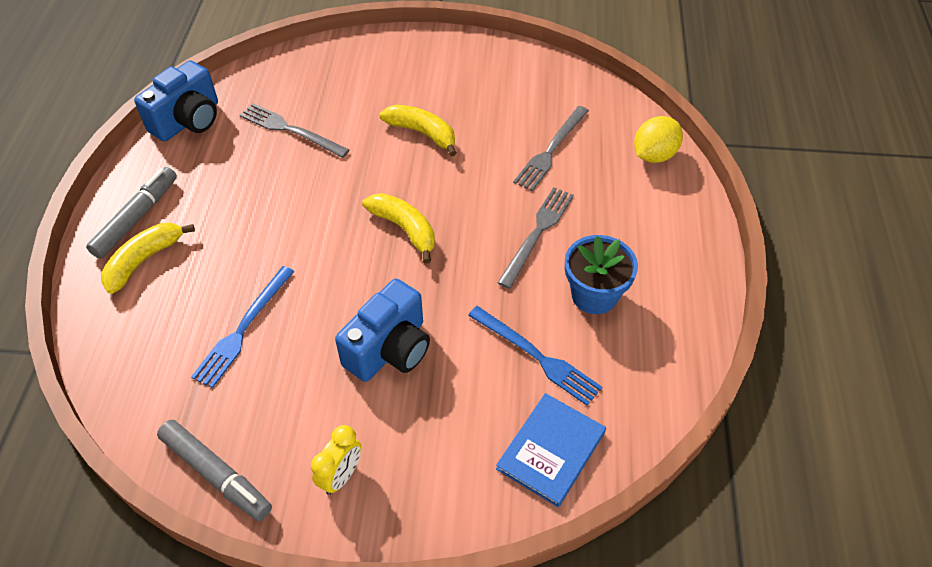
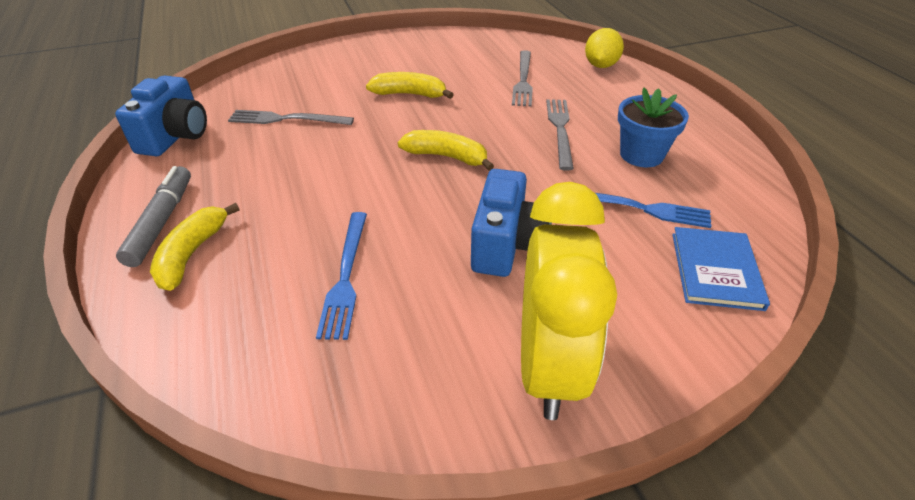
camera: 25 degrees left, 10 degrees down
(216, 474) = (411, 422): grey marker -> none
(341, 476) = (549, 366): yellow clock -> yellow clock, size x2.30

